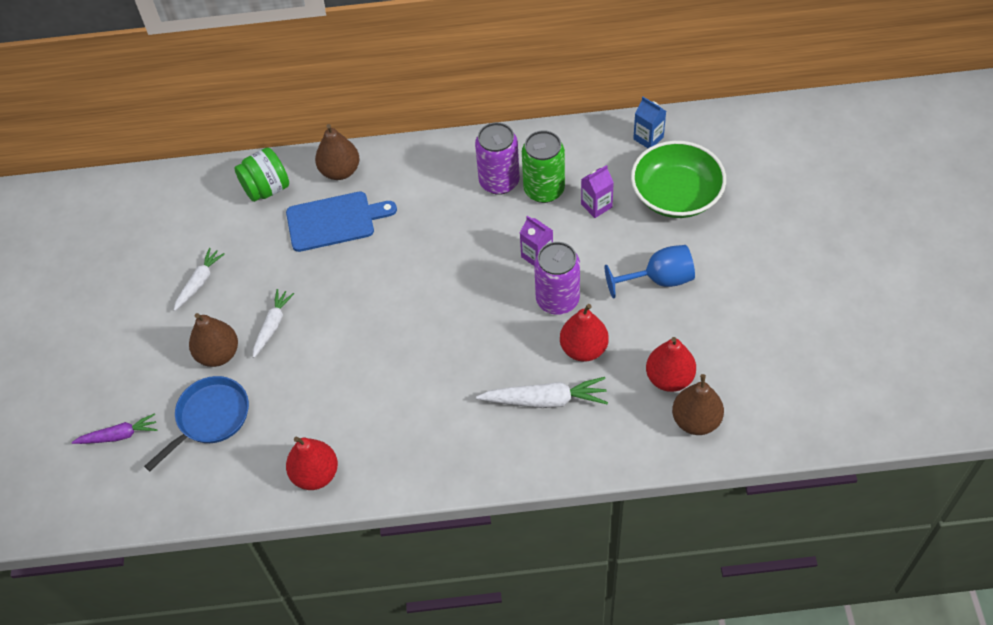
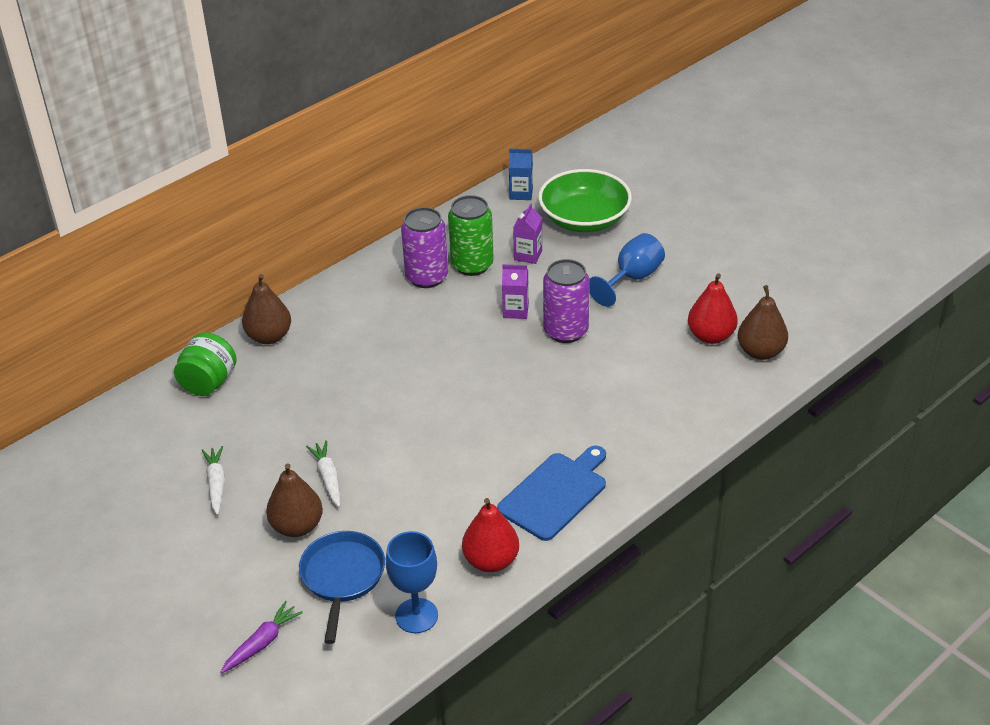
camera: 40 degrees left, 15 degrees down
(228, 484) = (416, 616): none -> blue goblet
(334, 221) = (304, 374): blue cutting board -> blue cutting board (555, 493)
(545, 400) = (630, 401): white carrot -> none
(583, 349) = (623, 352): red pear -> none

